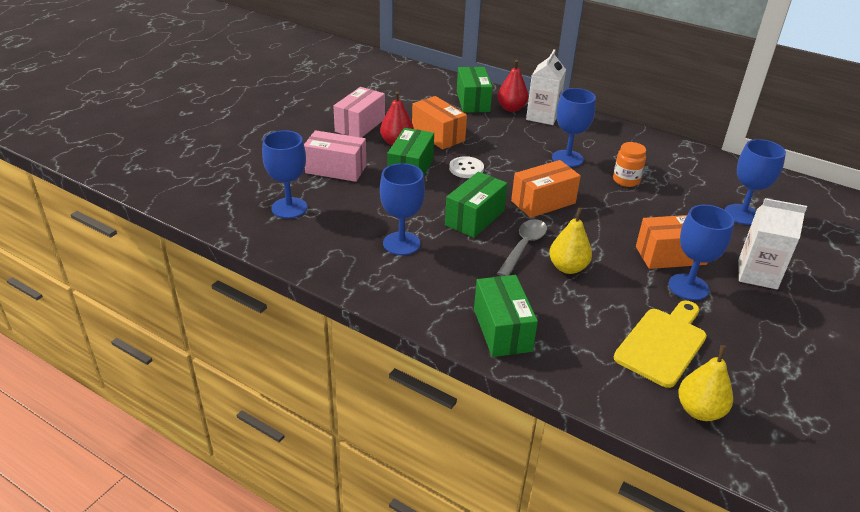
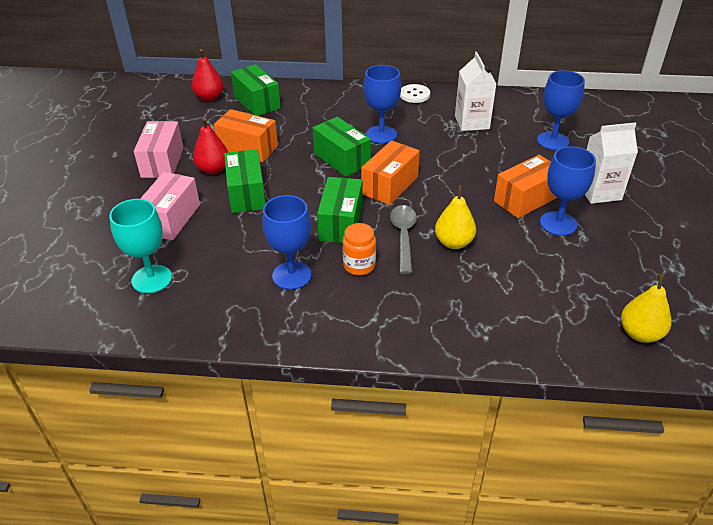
camera: 25 degrees left, 5 degrees up
(289, 208) = (152, 279): blue goblet -> turquoise goblet
(336, 169) = (171, 219): pink box -> pink box turned 60 degrees counterclockwise
(466, 169) = (298, 175): white button -> white button (414, 95)
(502, 330) = (441, 327): green box -> green box (341, 159)
(511, 108) = (297, 99): red pear -> red pear (209, 97)
(542, 116) = (331, 99): white carton -> white carton (472, 122)
(626, 180) = (444, 140): orange jar -> orange jar (359, 265)
(662, 344) = (574, 284): yellow cutting board -> none

